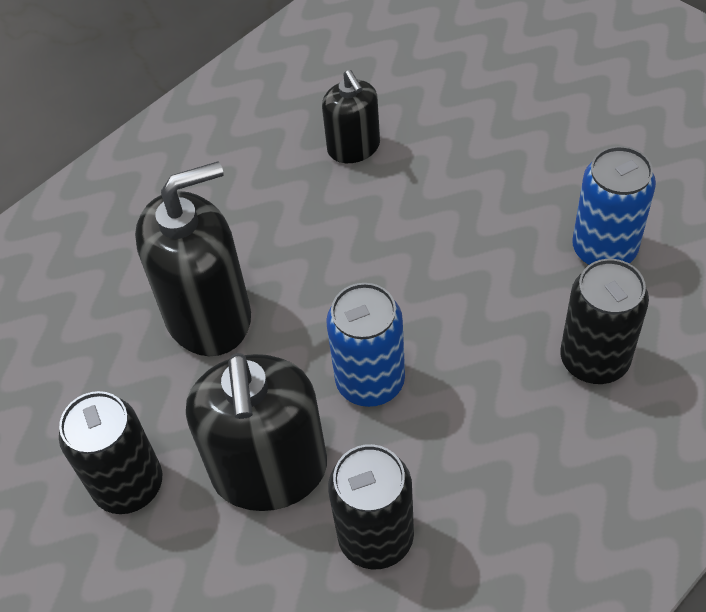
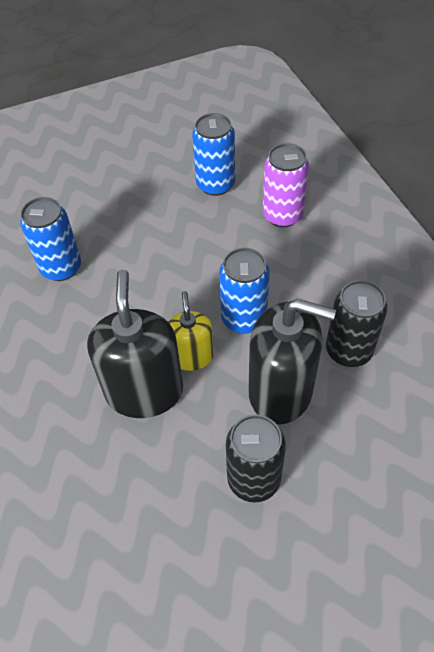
camera: 70 degrees left, 0 degrees up
(281, 345) = (192, 356): none -> yellow soap dispenser
(354, 147) = (61, 268): black soap dispenser -> blue can
(594, 360) = (282, 215): black can -> purple can

